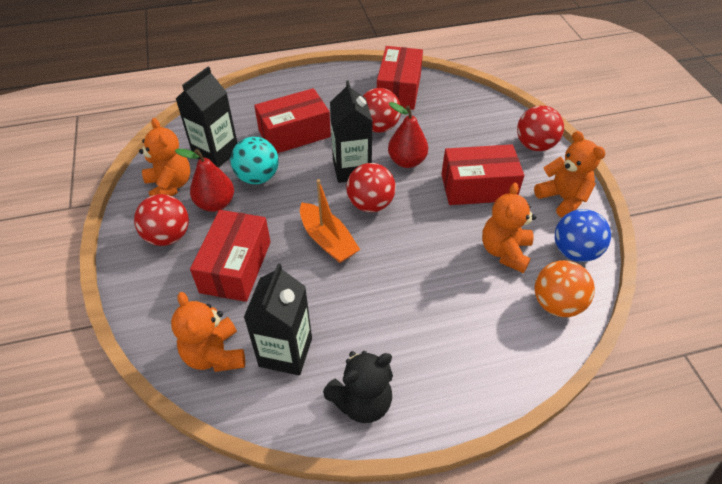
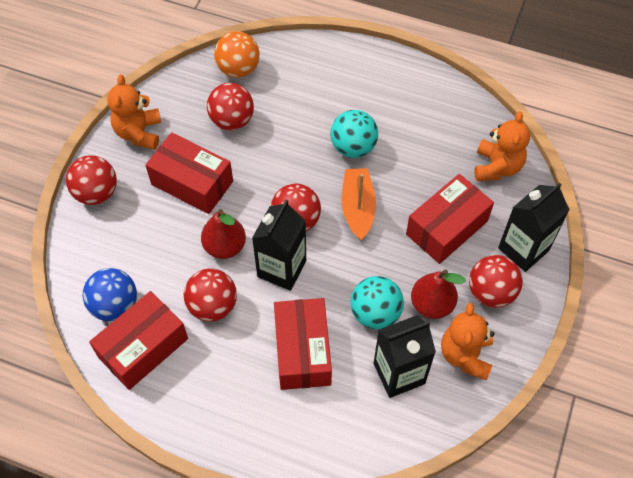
camera: 145 degrees left, 10 degrees up
(285, 352) = (446, 141): black carton -> black carton (523, 249)
(294, 134) = (302, 351): red box -> red box turned 75 degrees clockwise
(362, 401) = (416, 87): black teddy bear -> none
(375, 290) = (353, 147): none -> turquoise ball
(505, 251) = (232, 120): orange teddy bear -> red ball
(574, 251) = (183, 92): blue ball -> blue ball (115, 305)

